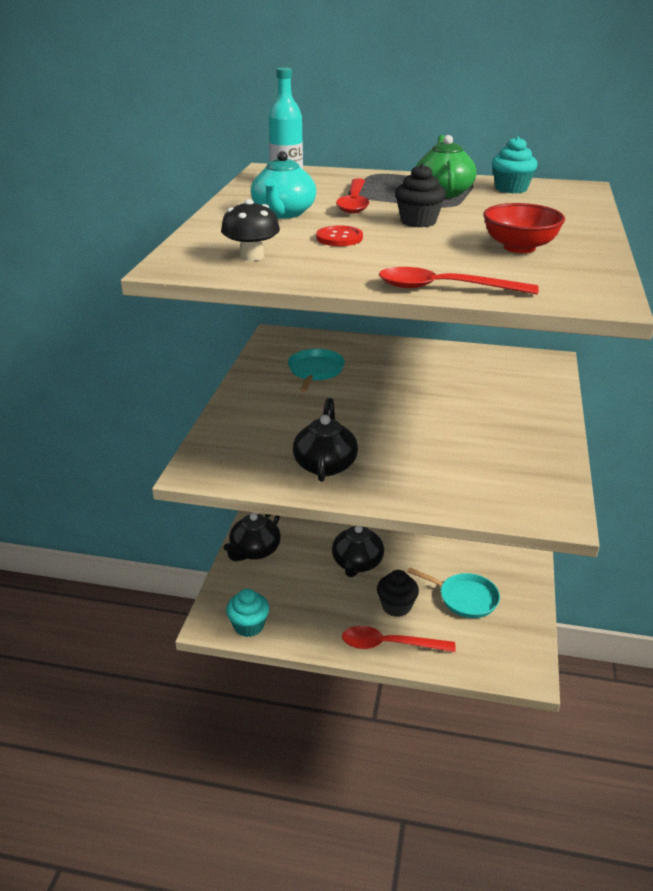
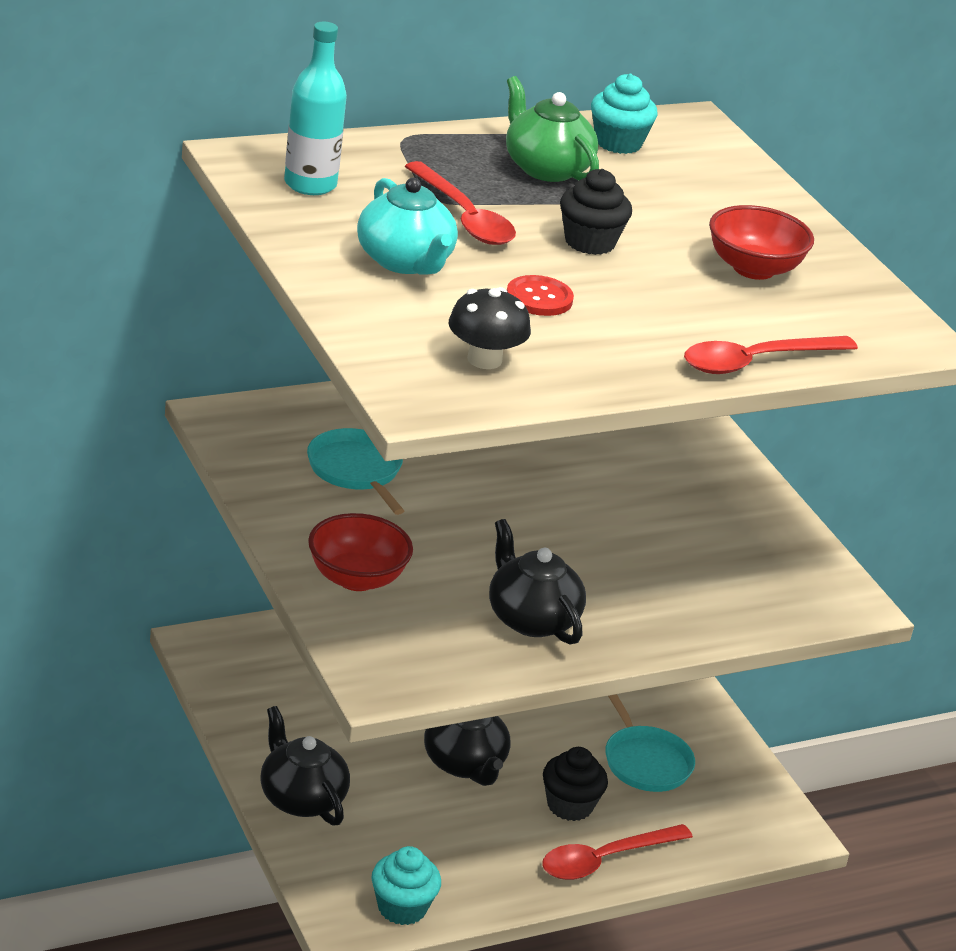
camera: 40 degrees left, 0 degrees up
(250, 418) = (356, 578): none -> red bowl
(254, 551) = (301, 798): black teapot -> black teapot turned 150 degrees clockwise
(465, 598) = (645, 762): turquoise pan -> turquoise pan turned 75 degrees clockwise

